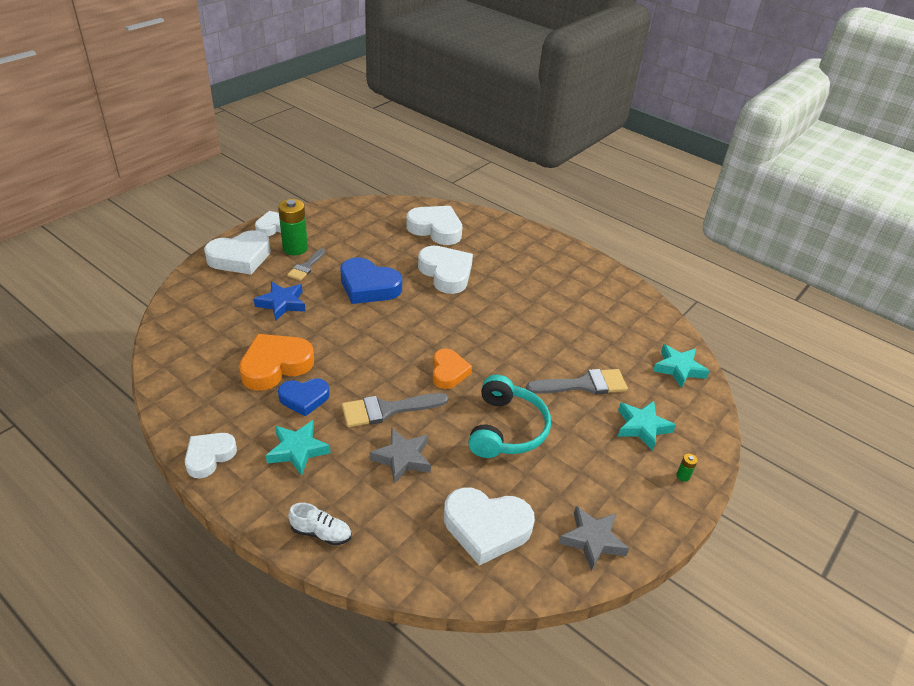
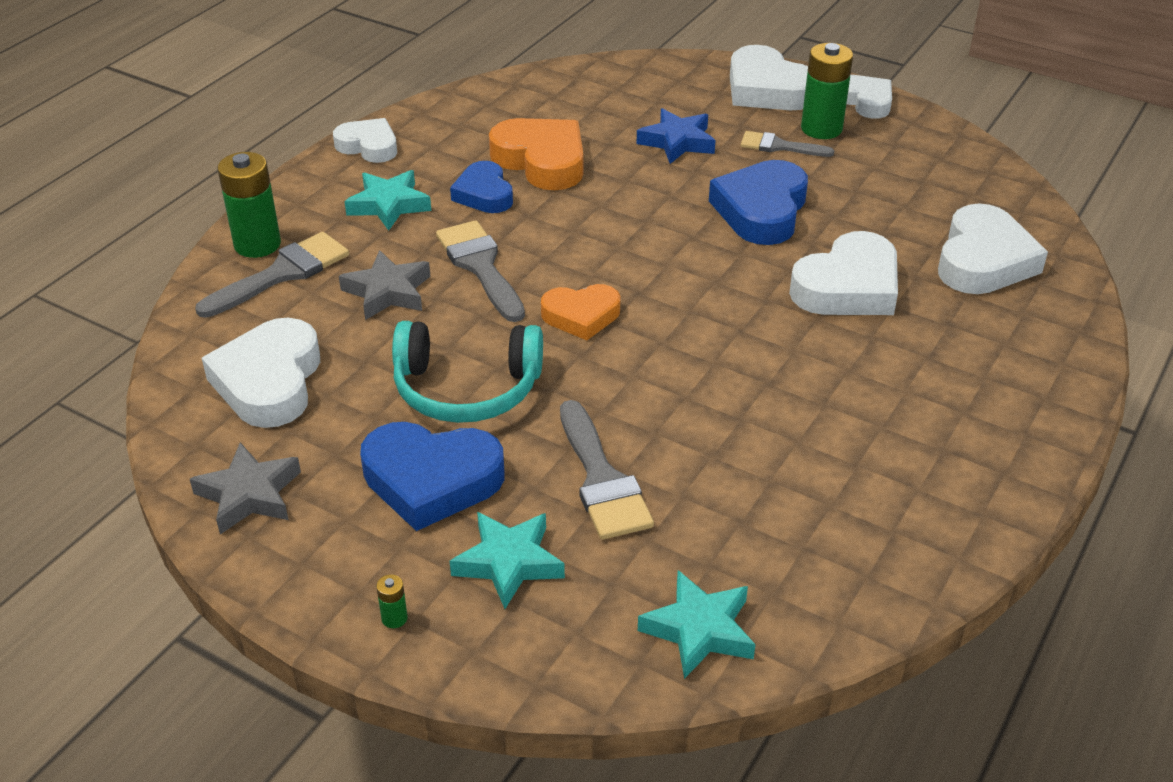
camera: 85 degrees right, 0 degrees up
(321, 533) = (257, 244): white shoe -> green battery
(364, 517) = (282, 273): none -> grey brush
(582, 452) = (431, 480): none -> blue heart

